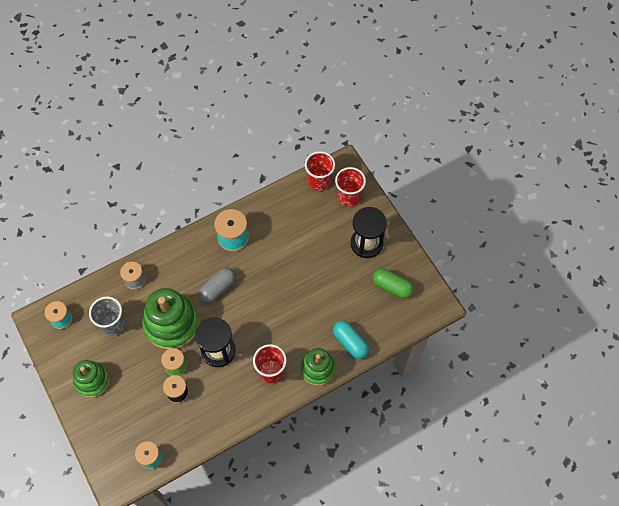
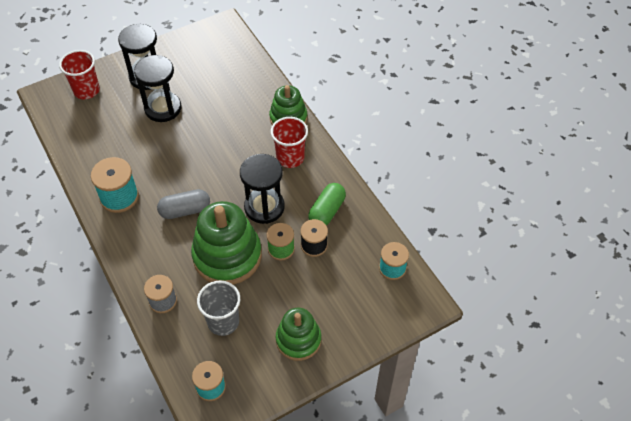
camera: 90 degrees left, 10 degrees down
(217, 288) = (185, 210): grey capsule -> grey capsule turned 60 degrees counterclockwise
(319, 181) = (60, 116): red cup -> none
(329, 260) = (163, 108): none -> black hourglass
(350, 342) = (260, 92): turquoise capsule -> none
(392, 287) = (200, 58): green capsule -> green capsule (327, 211)

